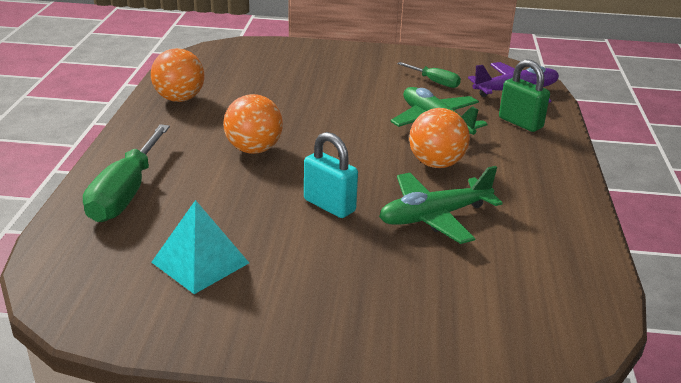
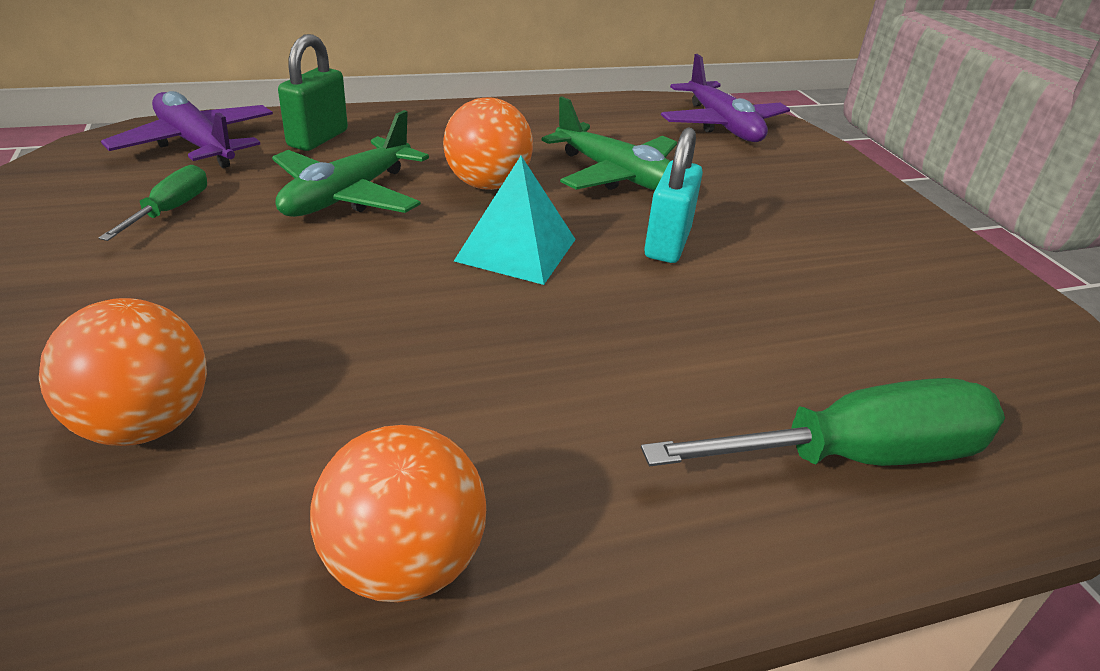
camera: 115 degrees left, 5 degrees up
(200, 262) = (895, 311): turquoise pyramid -> turquoise pyramid (516, 250)
(254, 150) = (574, 349): orange ball -> orange ball (145, 424)
(533, 315) = (722, 125): none -> purple plane

